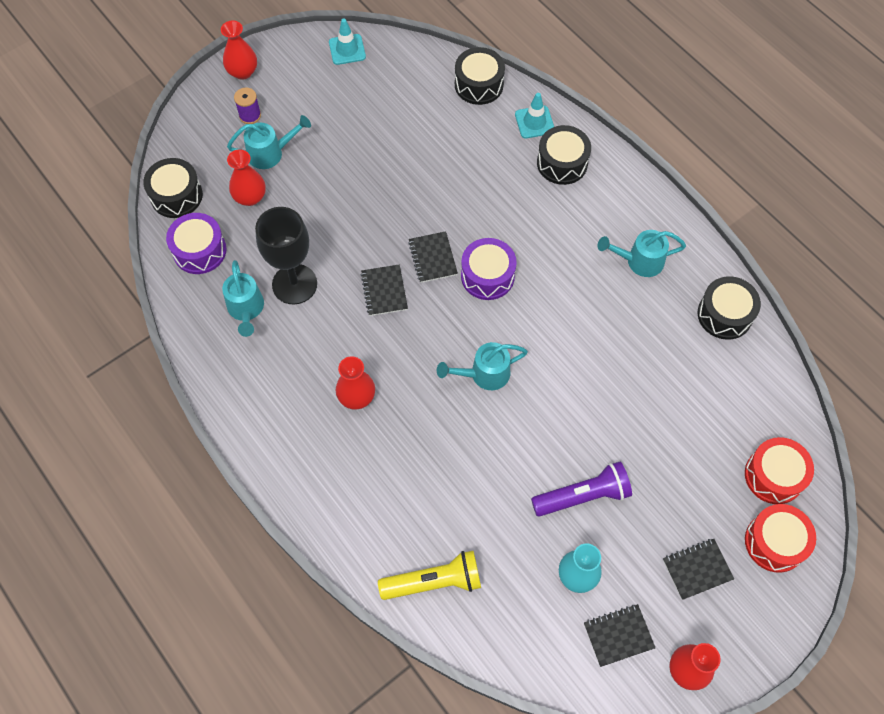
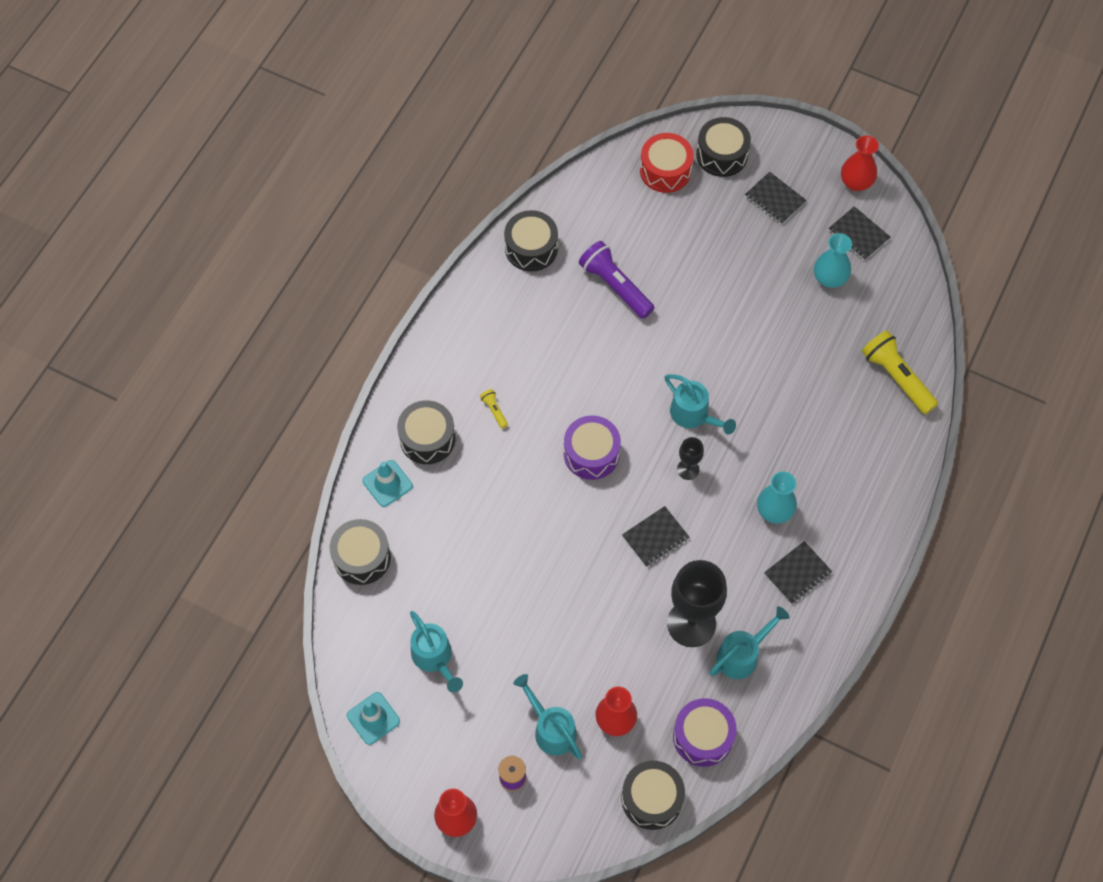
camera: 115 degrees left, 0 degrees up
(356, 397) = (774, 511): red vase -> turquoise vase
(432, 258) = (597, 510): black notebook -> black notebook (797, 573)
(433, 345) = (688, 469): none -> black goblet
(565, 220) = (494, 410): none -> yellow flashlight
(583, 496) = (761, 298): purple flashlight -> purple flashlight (615, 286)
(639, 261) = (509, 332): turquoise watering can -> turquoise watering can (434, 658)
(775, 542) = (722, 155): red drum -> black drum

